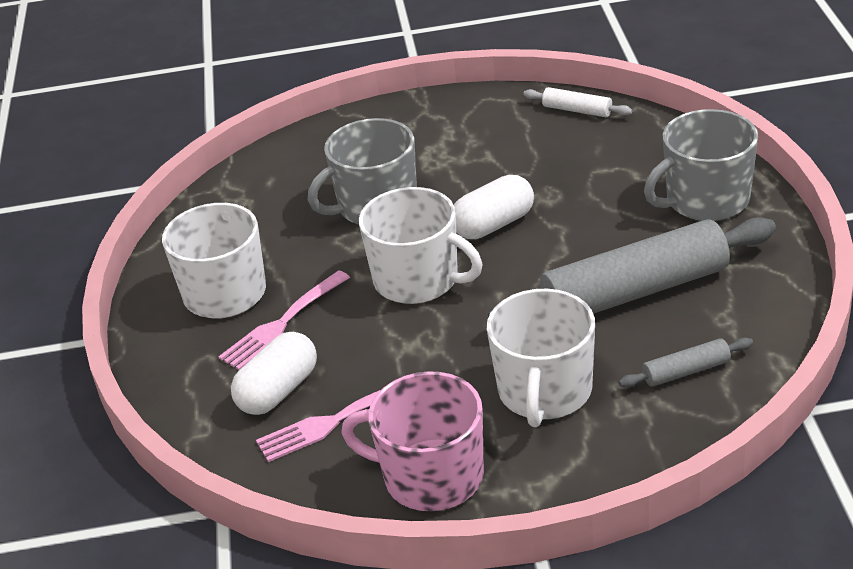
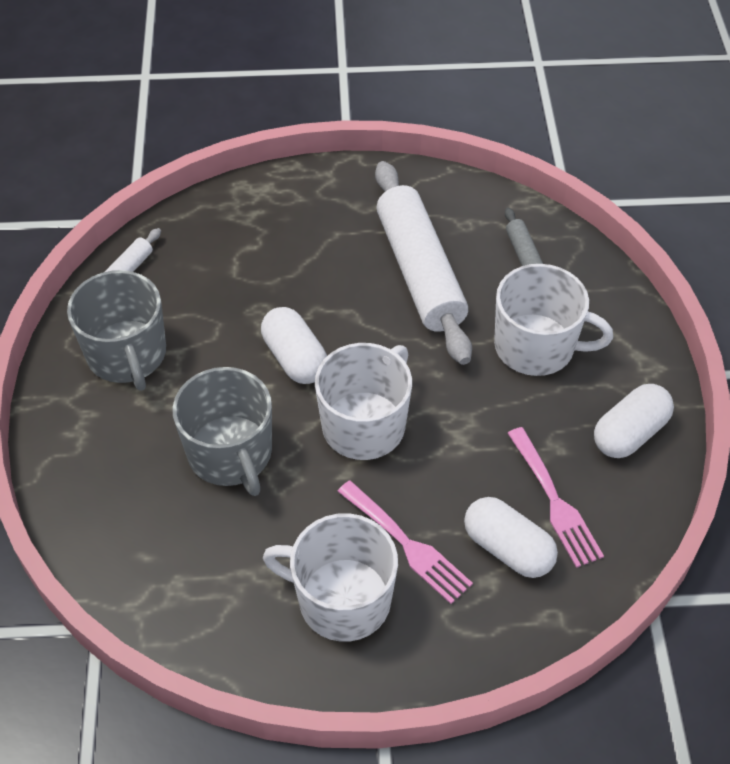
camera: 90 degrees left, 15 degrees up
(431, 477) = (629, 433): pink mug -> white capsule
(635, 292) = (420, 272): grey rolling pin -> white rolling pin
(705, 200) = (306, 207): grey mug -> grey mug (127, 355)

